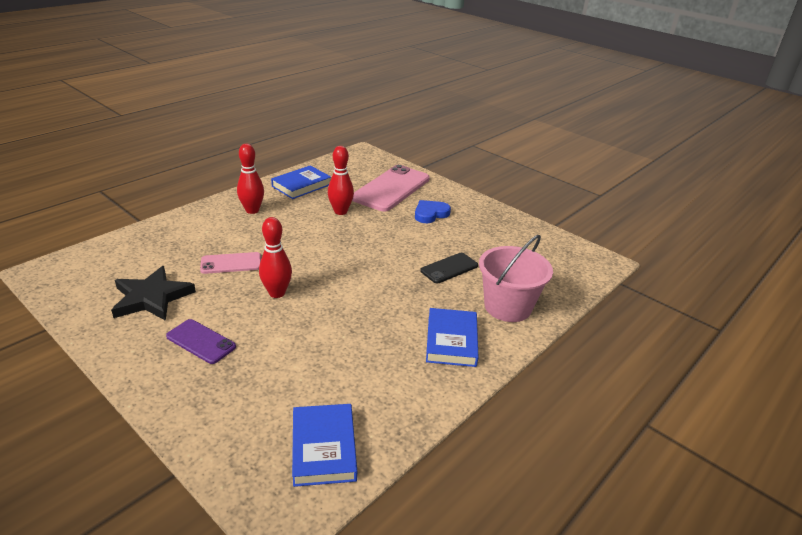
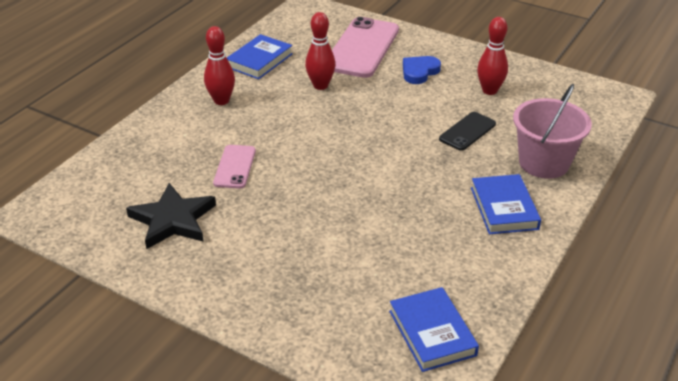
camera: 10 degrees left, 5 degrees up
(201, 341) = (254, 256): purple phone -> none
(231, 263) = (235, 167): pink phone -> pink phone turned 60 degrees counterclockwise
(277, 293) = (303, 191): red bowling pin -> red bowling pin (489, 91)

